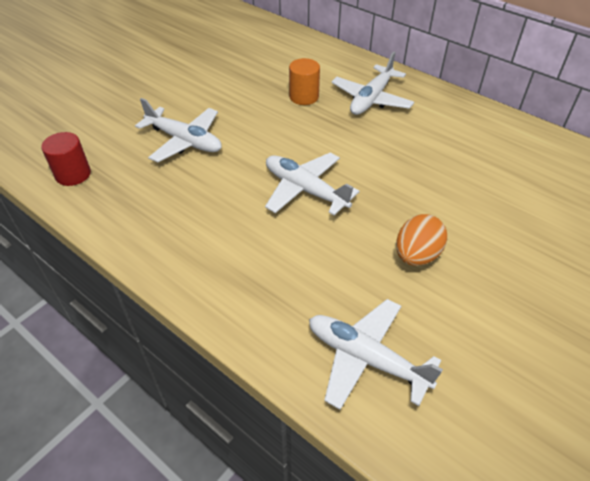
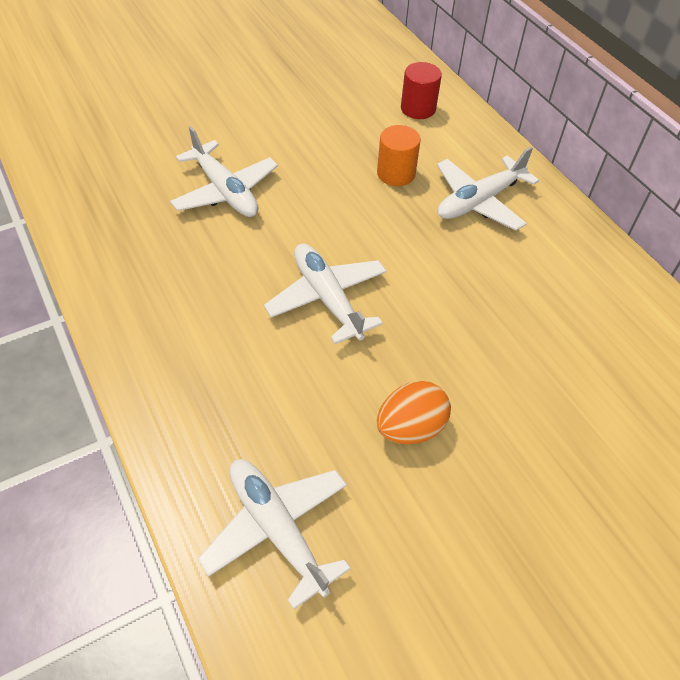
camera: 20 degrees right, 5 degrees up
(73, 174) = (87, 196): red cylinder -> red cylinder (418, 108)

